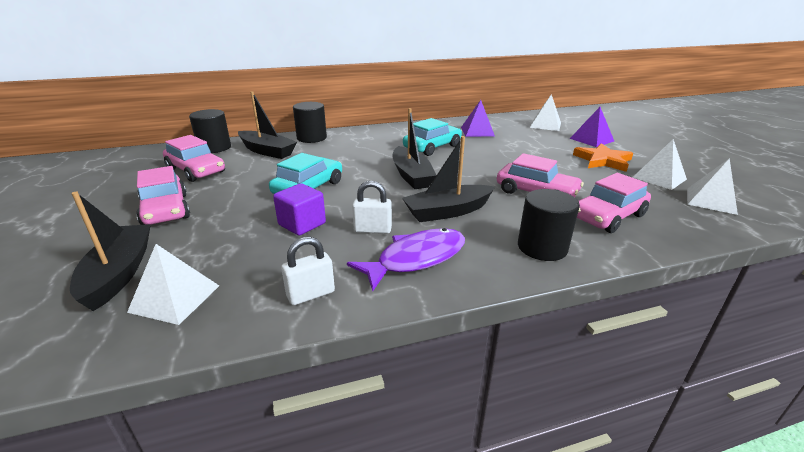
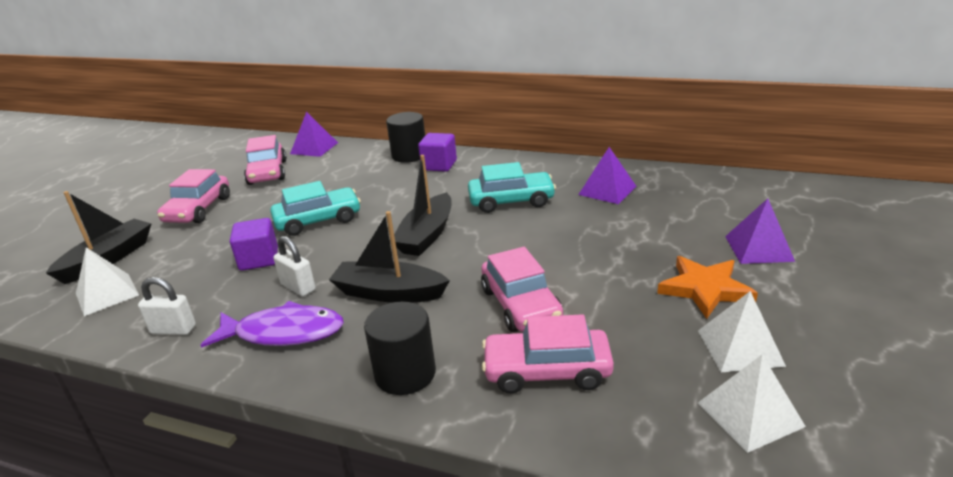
camera: 40 degrees right, 0 degrees up
(214, 148) = (314, 148): black cylinder -> purple pyramid
(267, 151) = (348, 164): black boat -> none
(346, 139) = (439, 165): none -> purple cube
(545, 125) = (730, 203): white pyramid -> none

